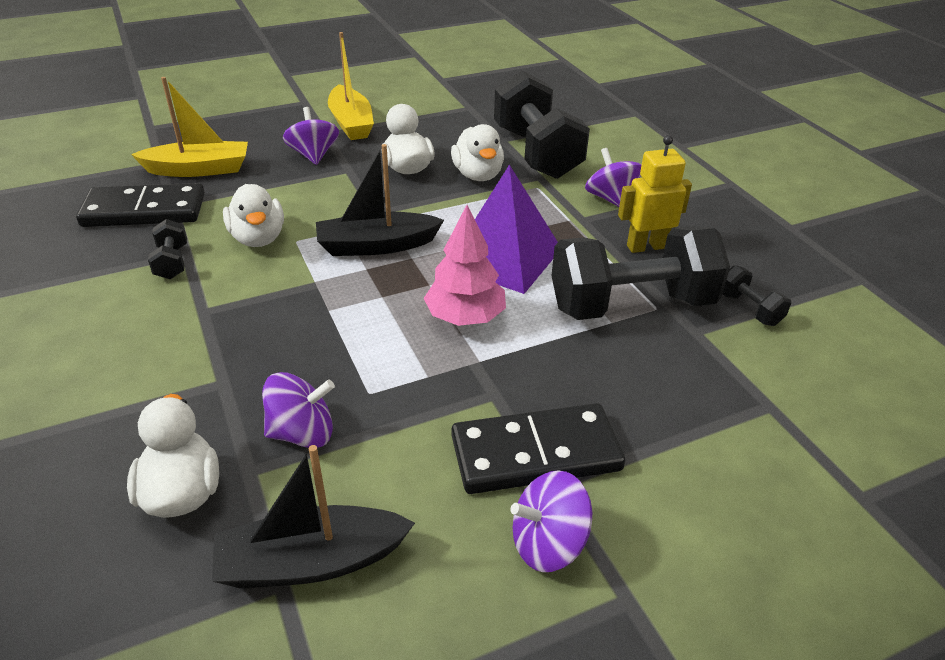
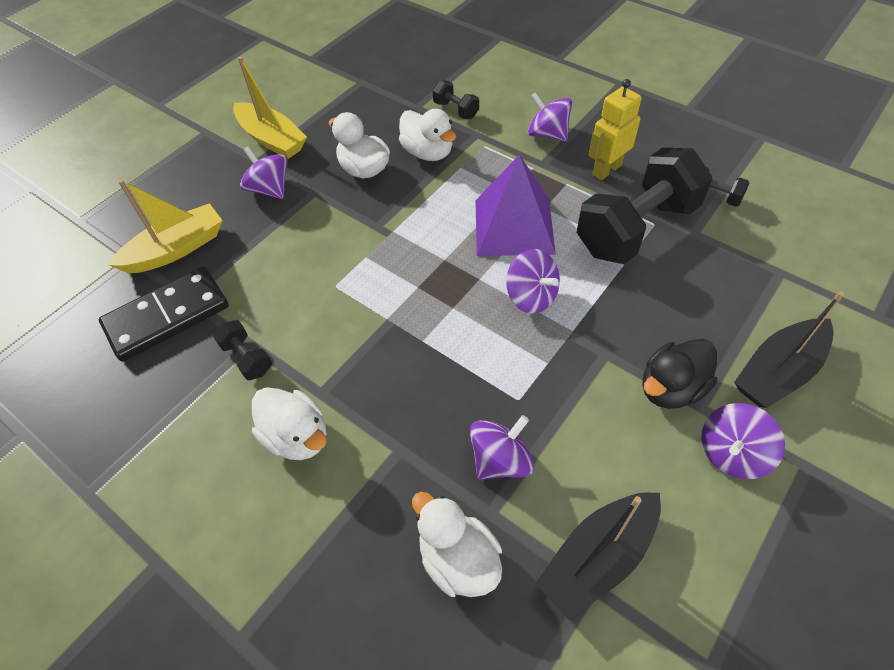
camera: 25 degrees left, 15 degrees up
(258, 238) = (300, 298): white duck -> white duck (297, 436)
(376, 245) = (406, 260): black boat -> black boat (778, 372)
(465, 317) = (531, 296): pink tree -> purple spinning top
(535, 453) = (671, 388): black domino -> black duck
(536, 153) = (456, 110): black dumbbell -> black dumbbell, size x0.43

